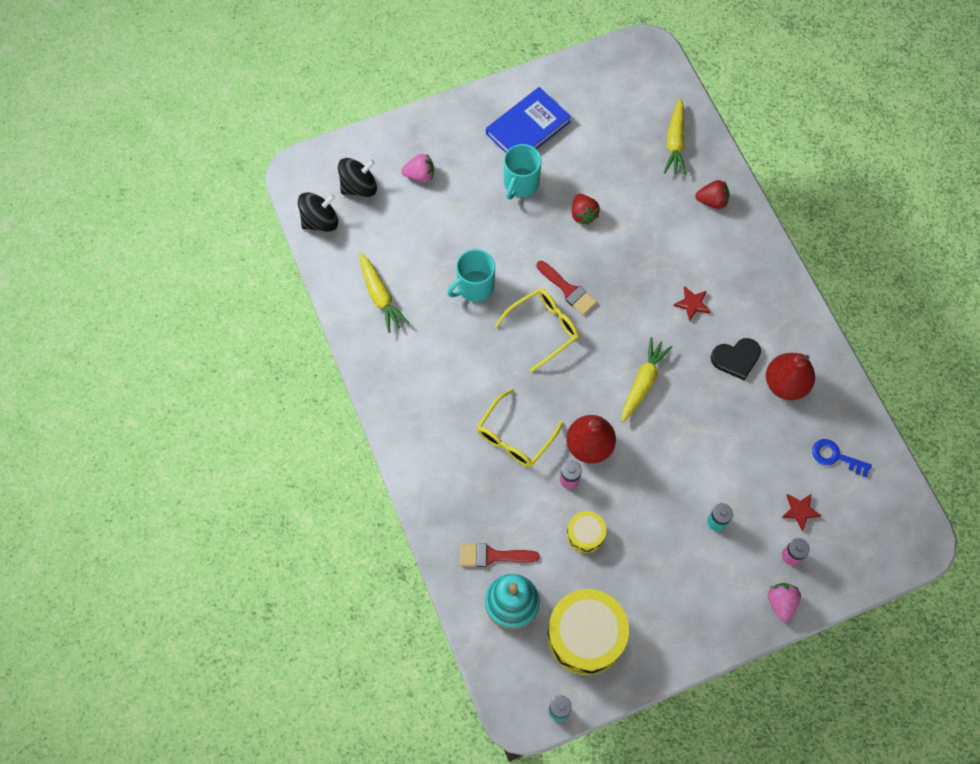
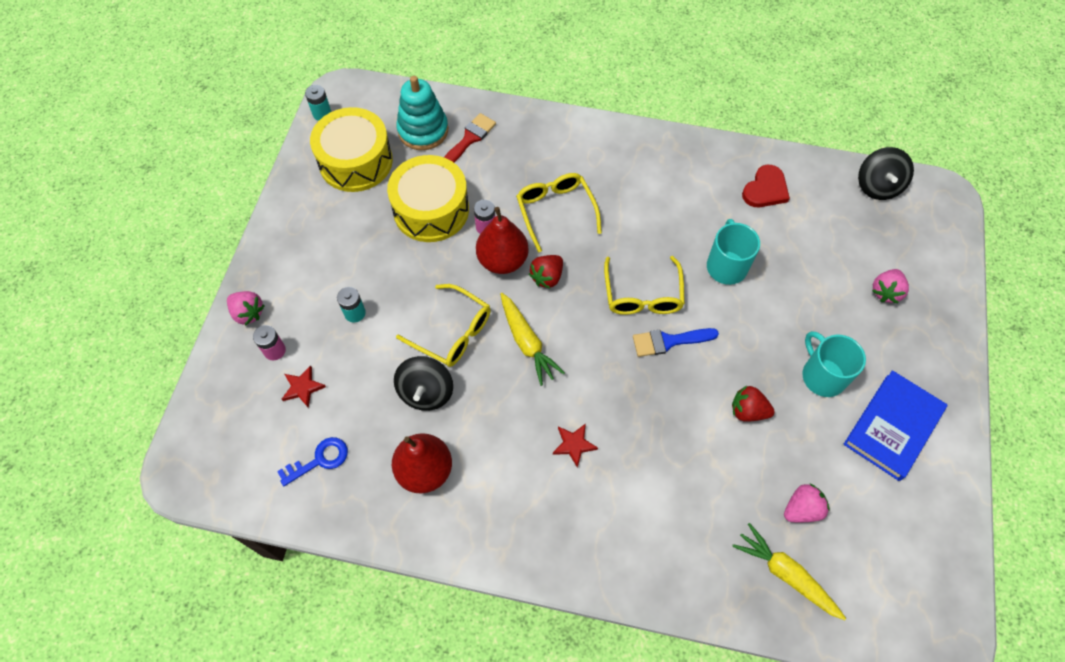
camera: 125 degrees right, 5 degrees down
(359, 187) = (900, 235): black spinning top -> black spinning top (426, 392)
(380, 296) = (765, 189): yellow carrot -> red heart
(528, 128) = (893, 427): blue book -> blue book turned 45 degrees clockwise
(568, 290) = (669, 341): red brush -> blue brush
(585, 534) = (431, 210): yellow drum -> yellow drum, size x1.99
(627, 152) = (801, 509): none -> pink strawberry
(676, 438) = (452, 332): none -> yellow glasses
(712, 201) = (681, 557): red strawberry -> red strawberry (547, 277)
(736, 358) = (486, 443): black heart -> none

